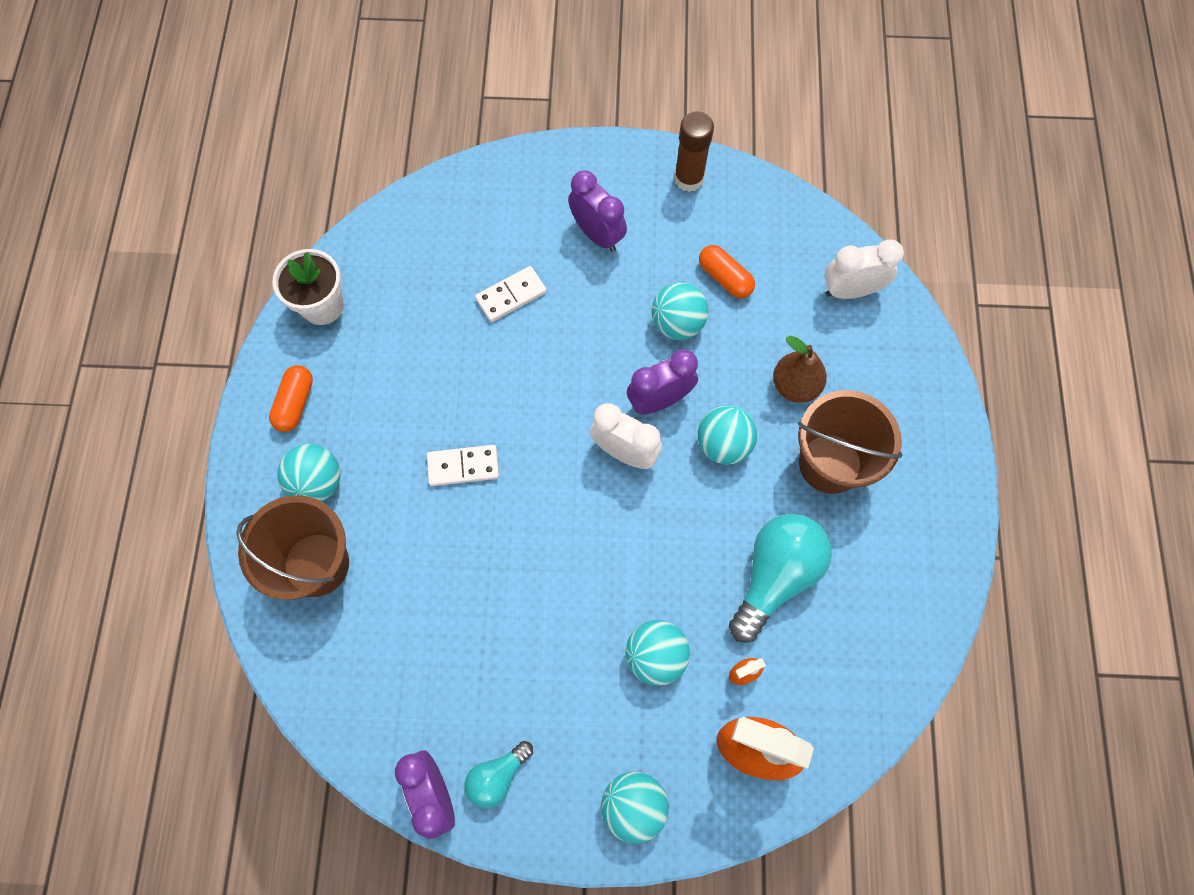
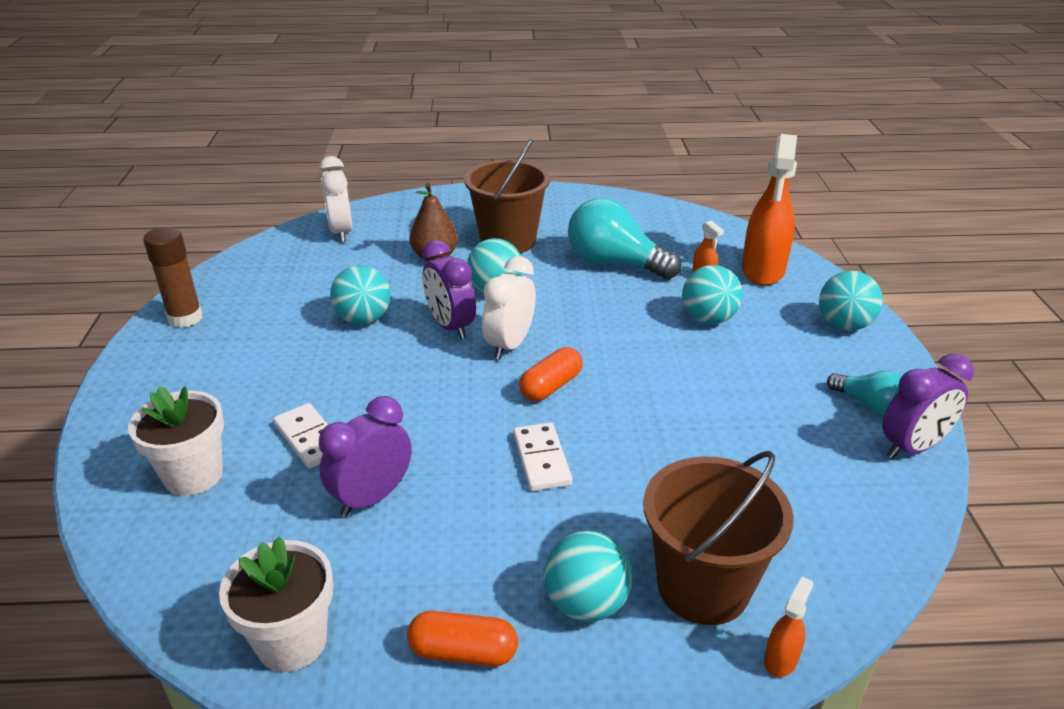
camera: 95 degrees left, 35 degrees down
(249, 601) = (781, 659): none -> orange spray bottle
(480, 225) = (193, 475): none -> white flower pot
(597, 234) = (239, 376): purple clock -> purple clock (372, 498)
(725, 278) = (315, 294): orange capsule -> orange capsule (551, 386)

